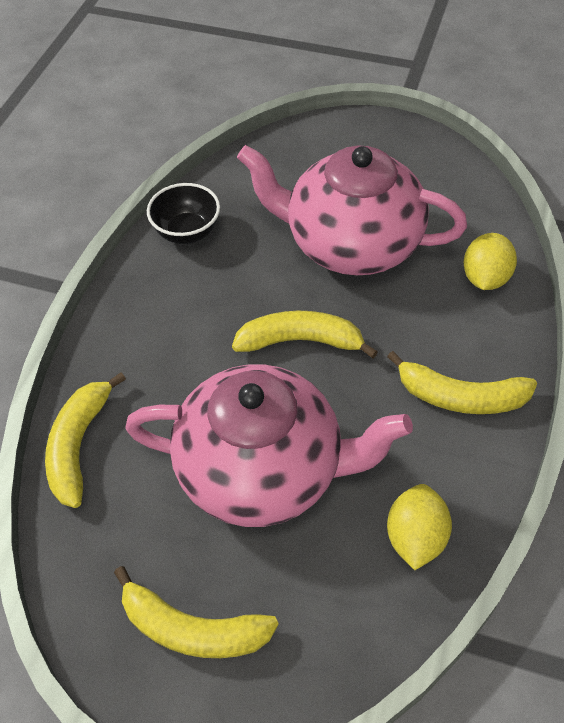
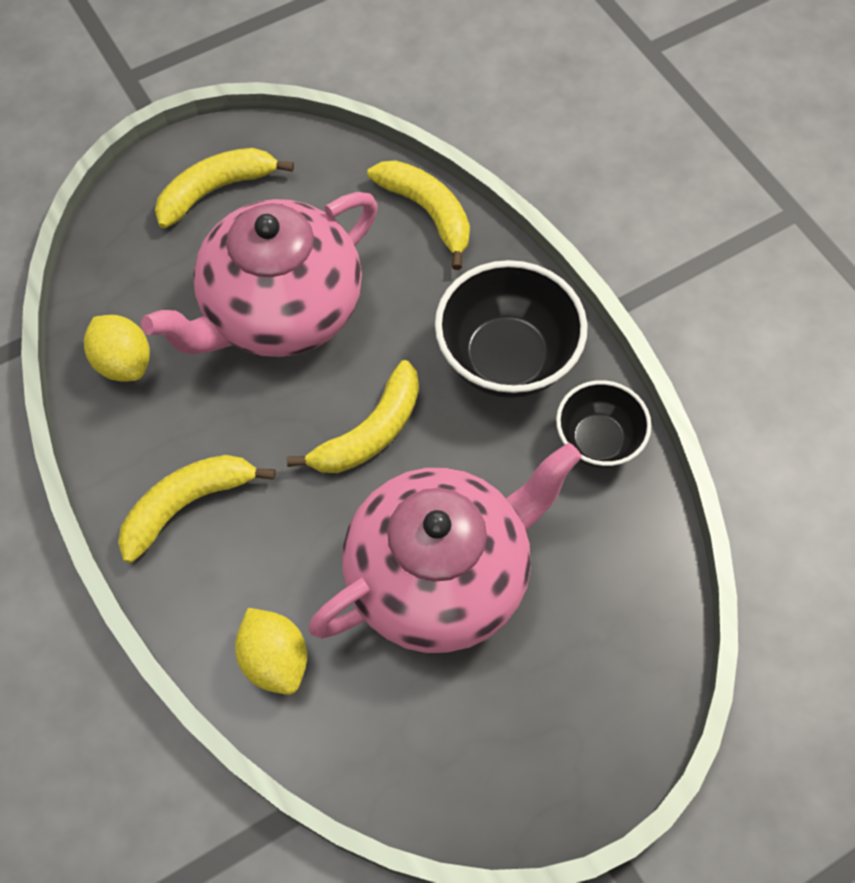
camera: 130 degrees right, 10 degrees up
(170, 310) = (506, 359): none -> black bowl

